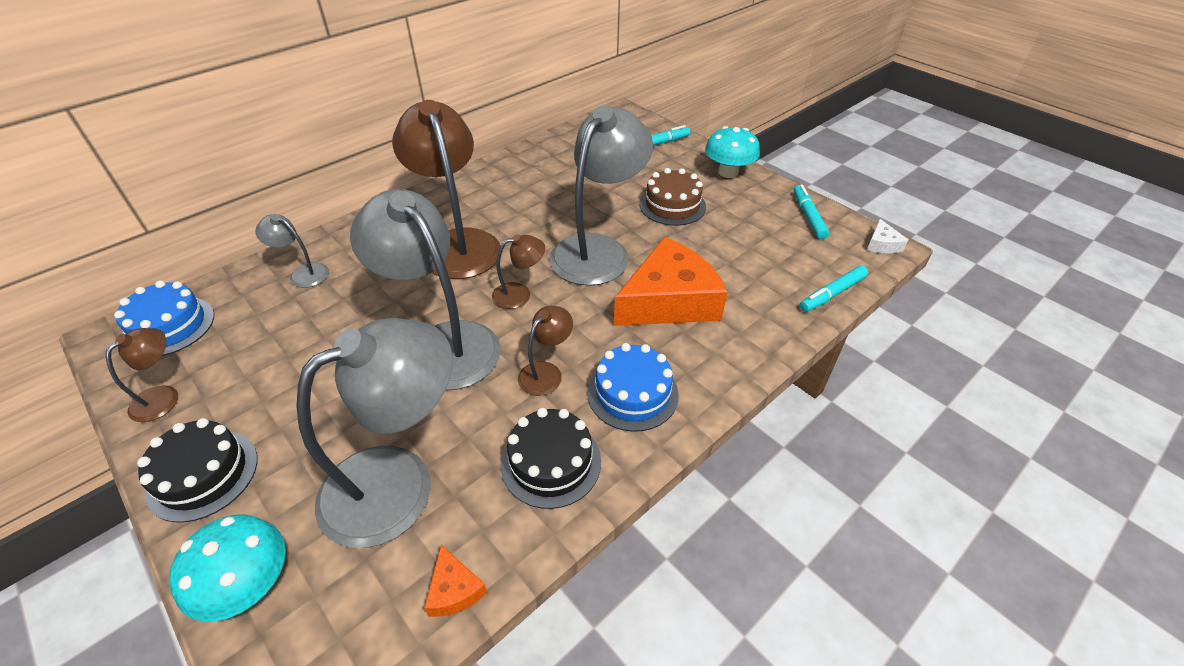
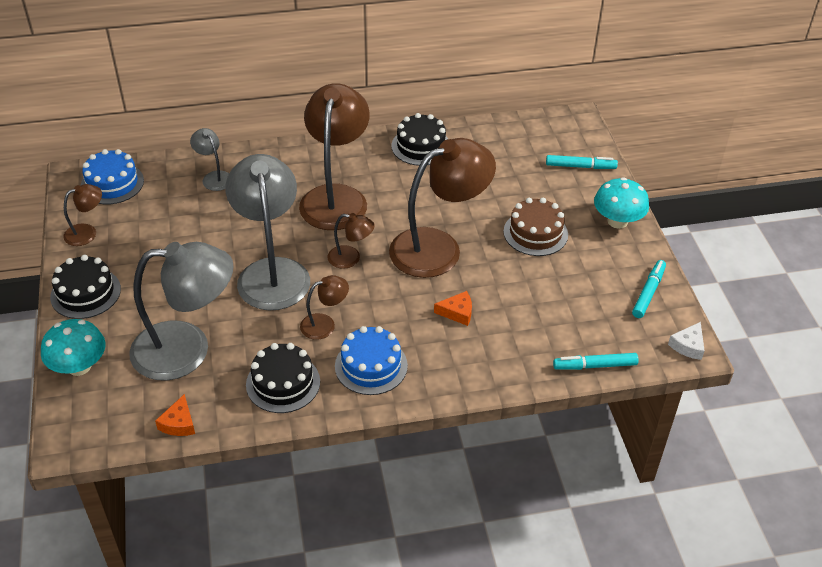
camera: 30 degrees right, 0 degrees up
(506, 173) = (421, 146): none -> black cake
(598, 250) = (438, 247): grey lamp -> brown lamp
(669, 300) = (457, 312): orange cheese -> orange cheese, size x0.41

